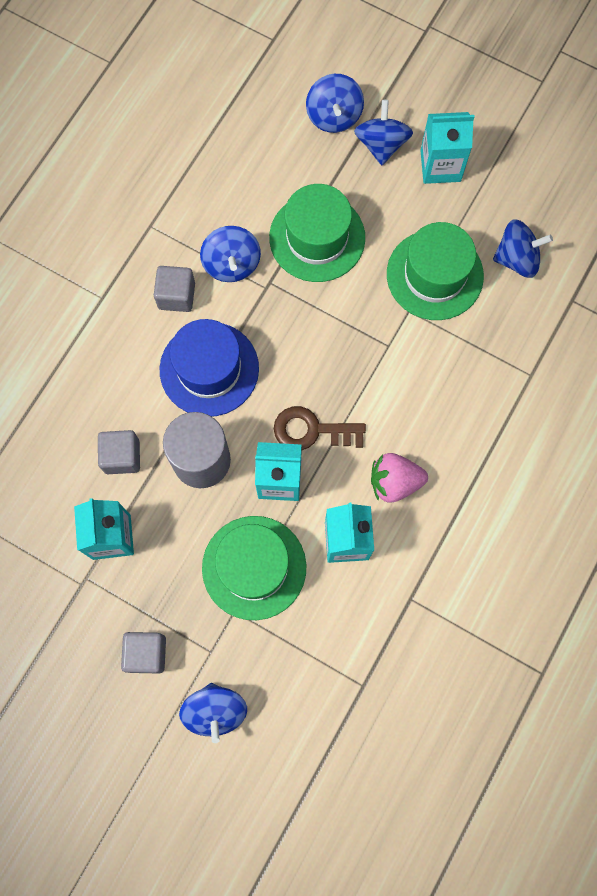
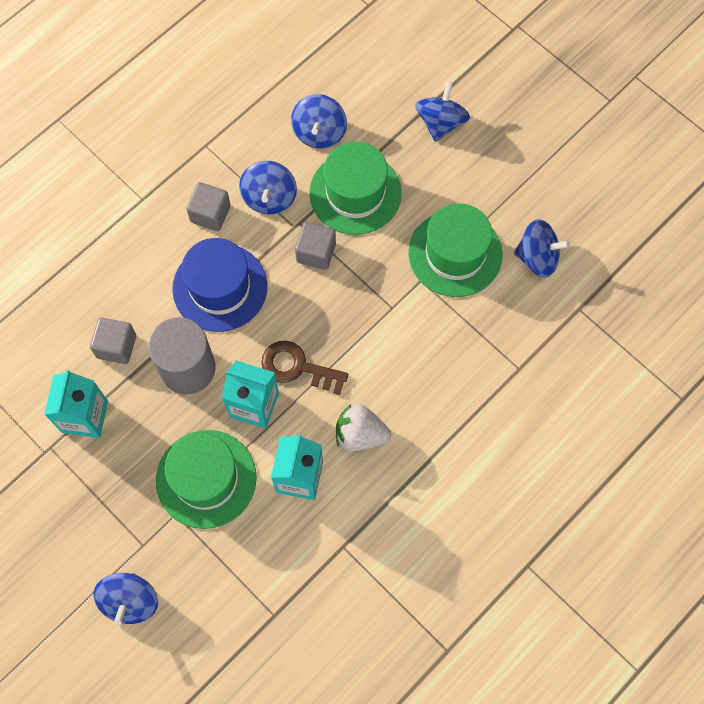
camera: 15 degrees right, 5 degrees down
(146, 653) = (84, 531): grey cube -> grey cube (316, 252)
(334, 116) = (404, 87): blue spinning top -> blue spinning top (319, 132)
(394, 482) = (360, 434): pink strawberry -> white strawberry
(440, 166) = (490, 155): turquoise carton -> none

